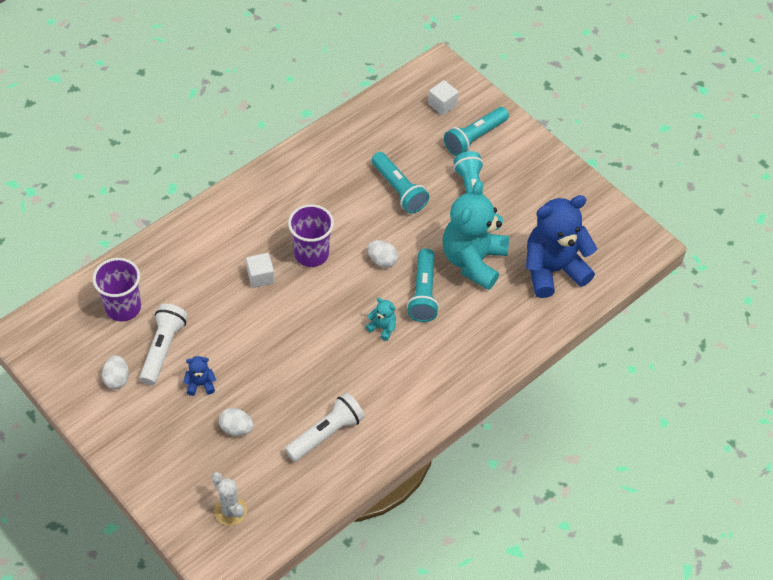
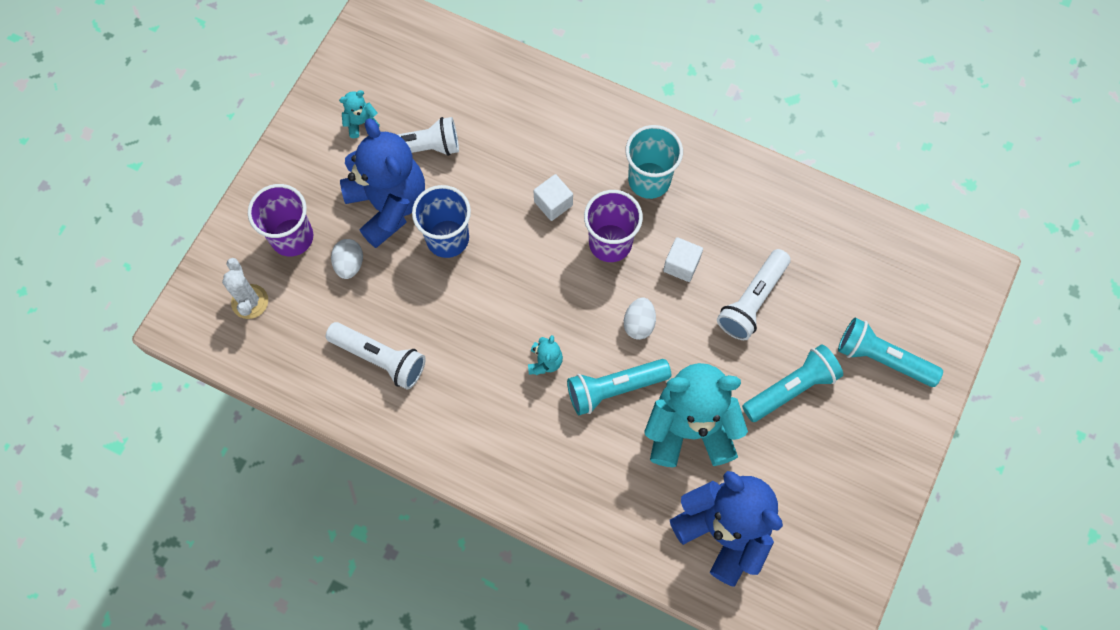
camera: 70 degrees right, 15 degrees up
(117, 379) = (361, 123): white egg -> turquoise teddy bear
(123, 307) = (450, 87): purple cup -> purple cup (292, 237)
(200, 384) = (388, 205): blue teddy bear -> blue teddy bear, size x2.46
(230, 511) = (250, 301): white cactus -> white cactus turned 45 degrees counterclockwise
(251, 354) = (447, 238): none -> blue cup
(275, 212) = (649, 180): none -> turquoise cup
(399, 190) = (752, 301): turquoise flashlight -> white flashlight
(442, 105) = (914, 299): white cube -> white cube (681, 265)

